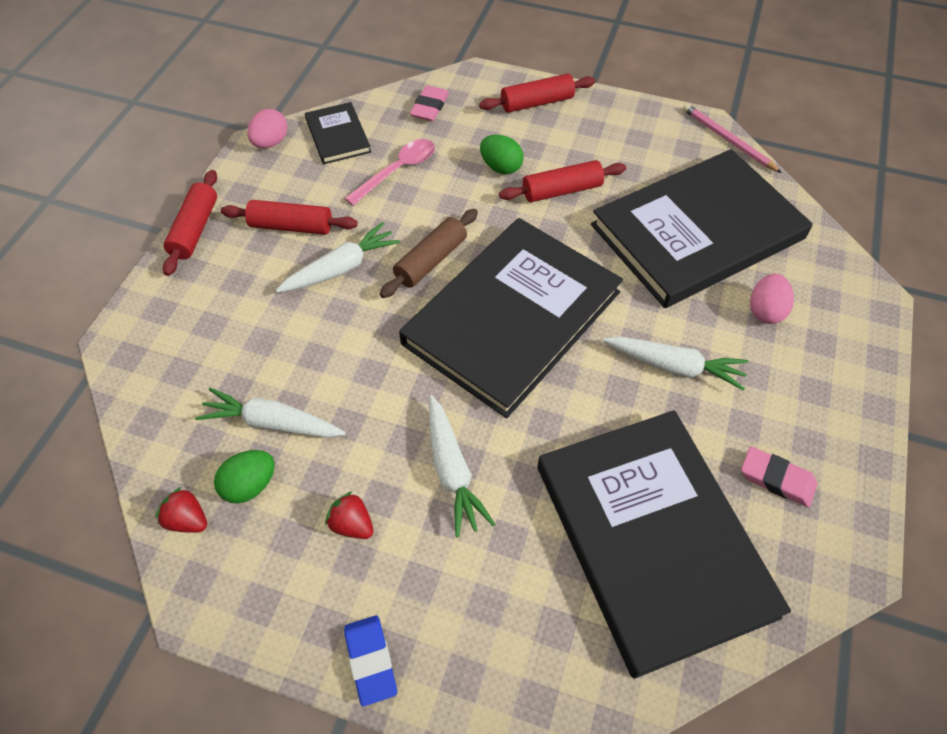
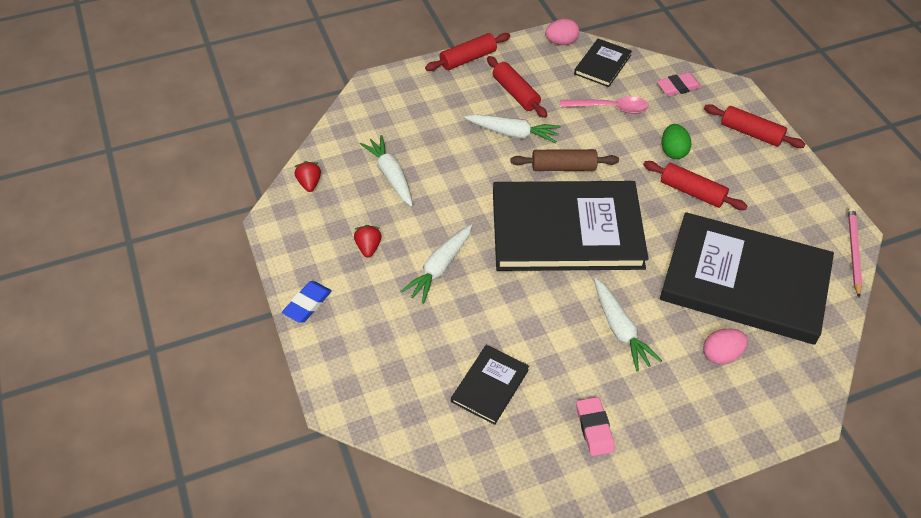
camera: 50 degrees right, 5 degrees down
(250, 485) = (349, 193): green egg -> none
(652, 538) = (490, 386): black book -> black book, size x0.44

